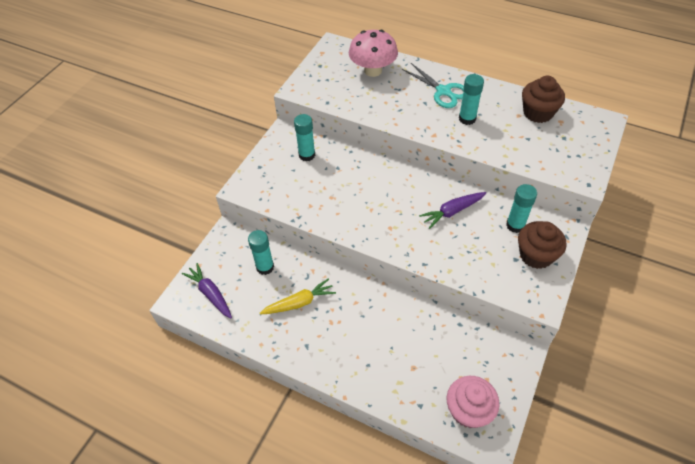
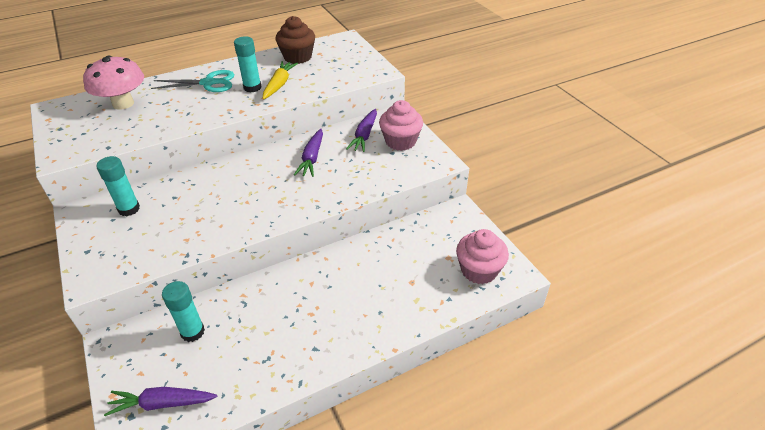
camera: 55 degrees left, 10 degrees down
(299, 303) = (264, 326): yellow carrot -> yellow carrot (279, 84)
(515, 225) = (364, 135): turquoise glue stick -> purple carrot
(536, 255) = (400, 141): brown cupcake -> pink cupcake

